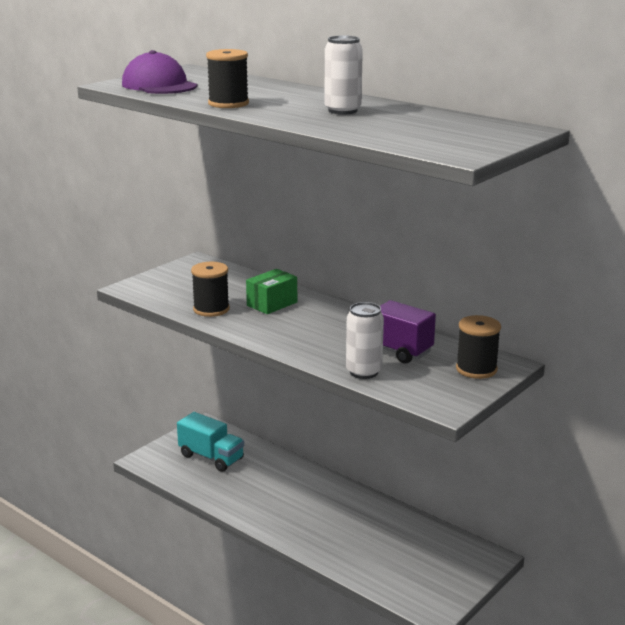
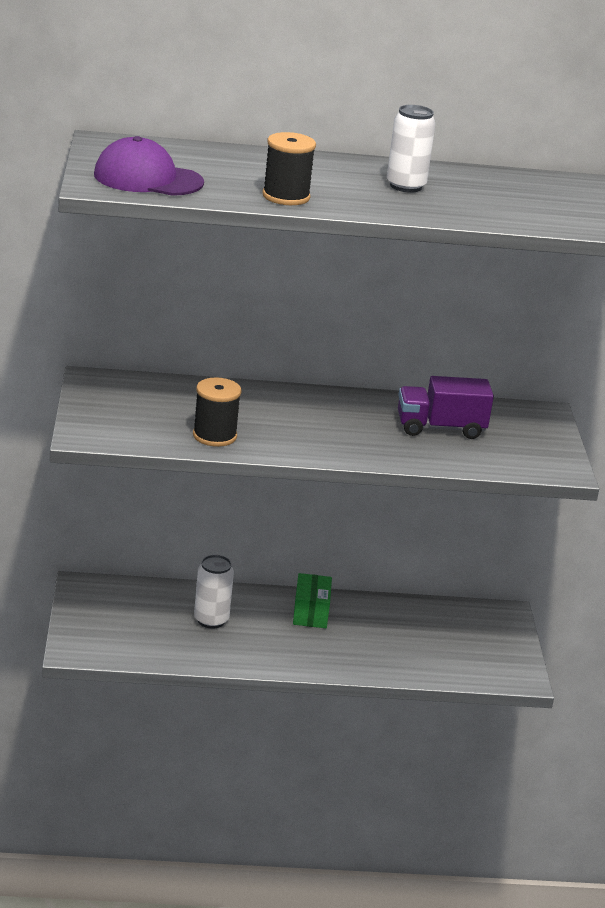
camera: 45 degrees left, 5 degrees up
(211, 457) = (141, 619): turquoise truck -> none
(272, 304) = (260, 411): green box -> green box (310, 613)
(363, 372) = (456, 459): white can -> white can (211, 620)
(476, 369) = (532, 425): black spool -> none

